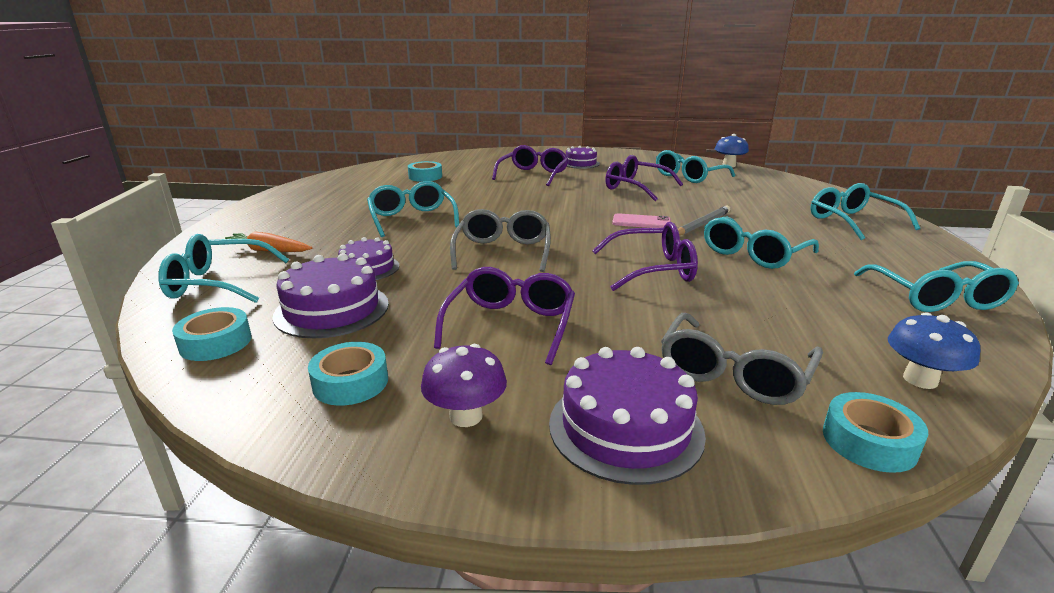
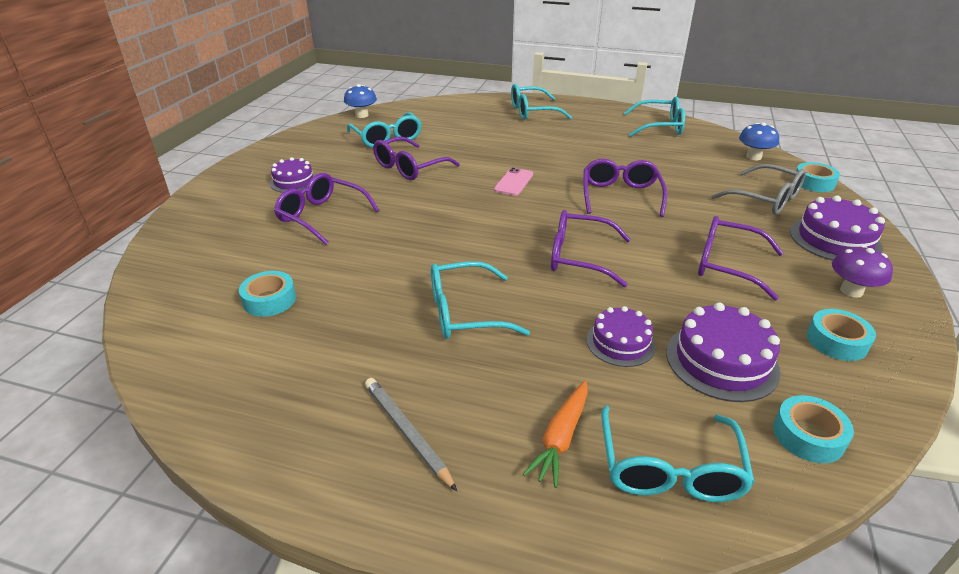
camera: 80 degrees left, 10 degrees up
(503, 251) = (578, 257): grey glasses -> purple glasses
(702, 224) = (525, 159): grey pencil -> grey pencil (407, 432)
(753, 254) = (592, 156): turquoise glasses -> none

